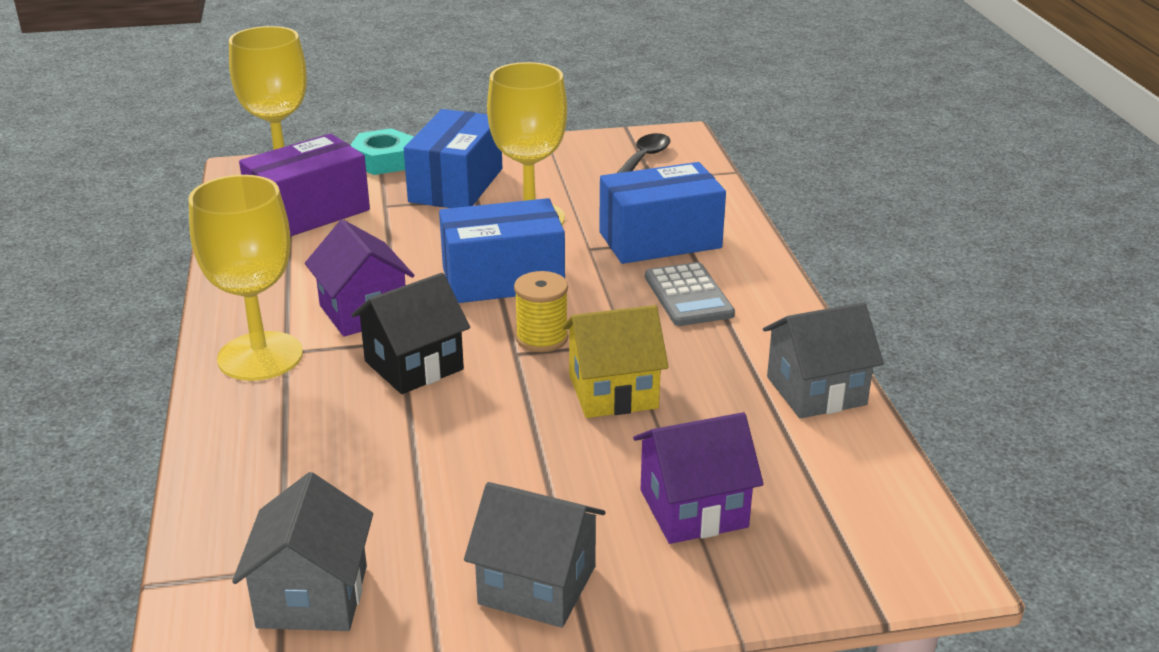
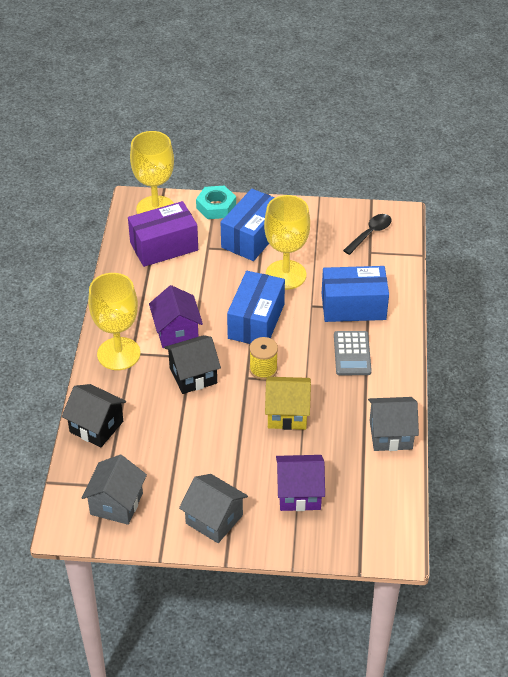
camera: 15 degrees right, 15 degrees up
(239, 471) = (96, 427): none -> black house
(503, 279) = (256, 321): blue box -> blue box turned 75 degrees counterclockwise

